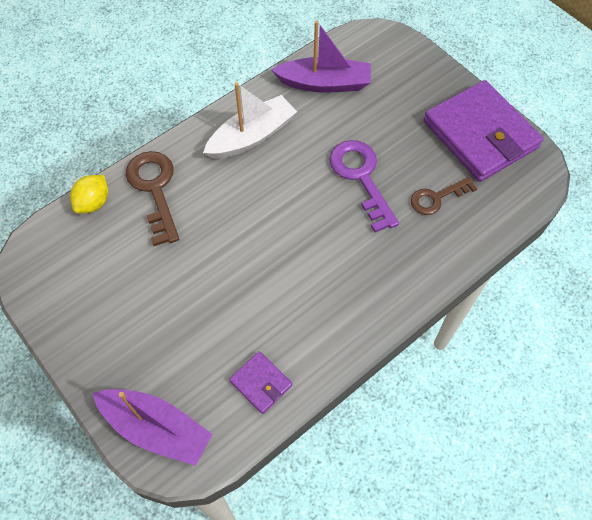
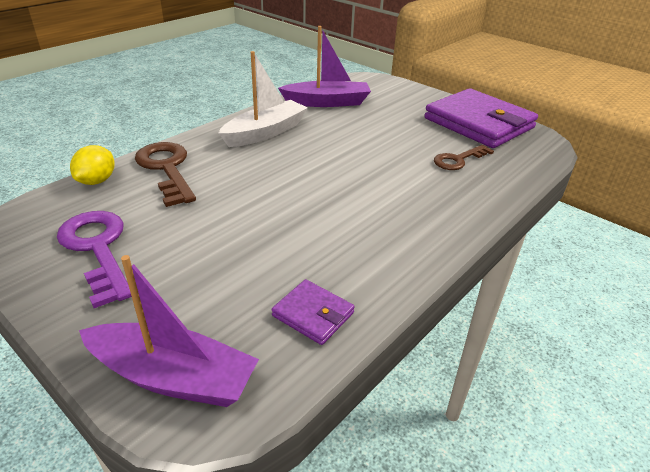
camera: 10 degrees left, 25 degrees down
(361, 178) = (380, 151): purple key -> purple key (97, 249)

